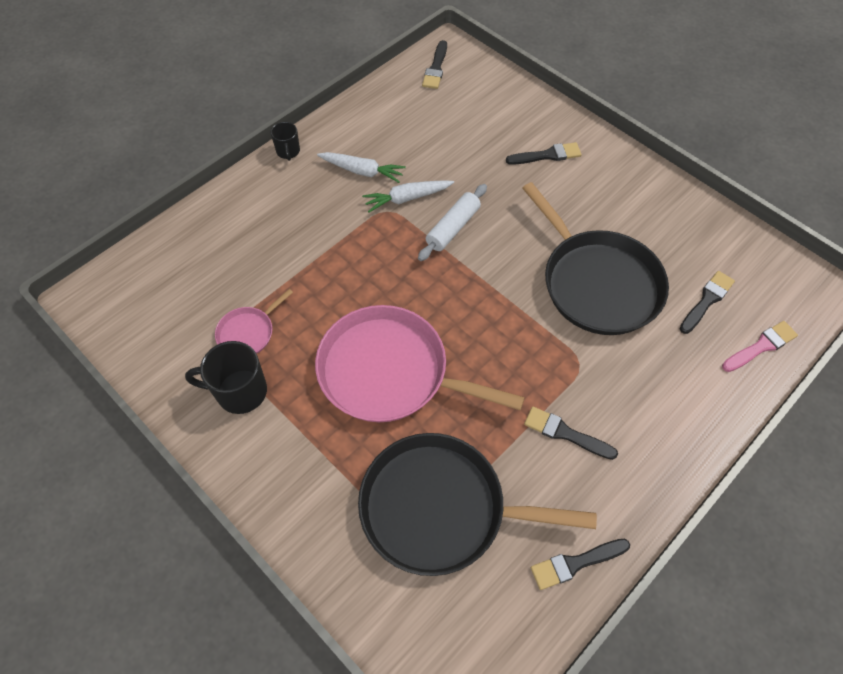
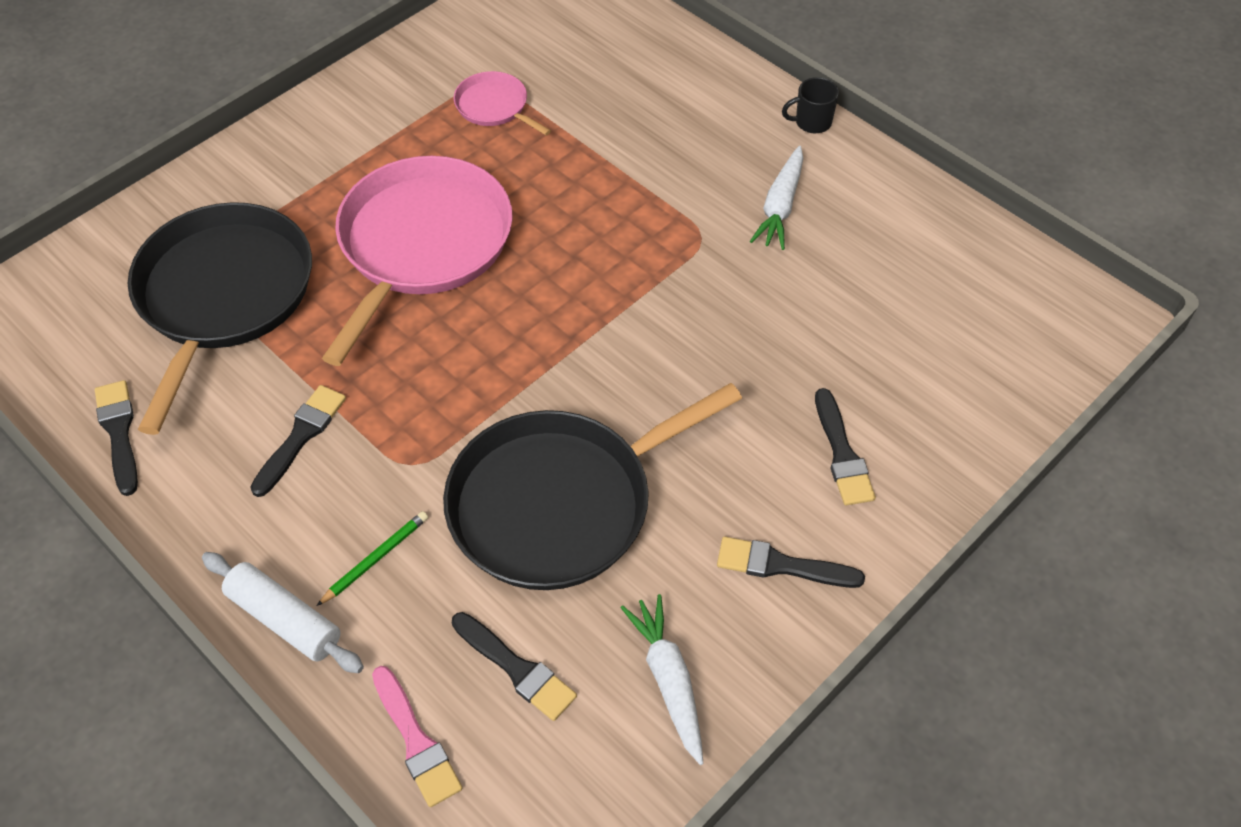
camera: 90 degrees right, 5 degrees down
(240, 392) = (410, 106): black mug -> none
(407, 198) = (728, 260): white carrot -> white carrot (668, 680)
(436, 68) = (1039, 298): black brush -> black brush (781, 565)
(453, 228) = (671, 316): white rolling pin -> white rolling pin (284, 619)
(651, 378) = (375, 559): none -> green pencil

